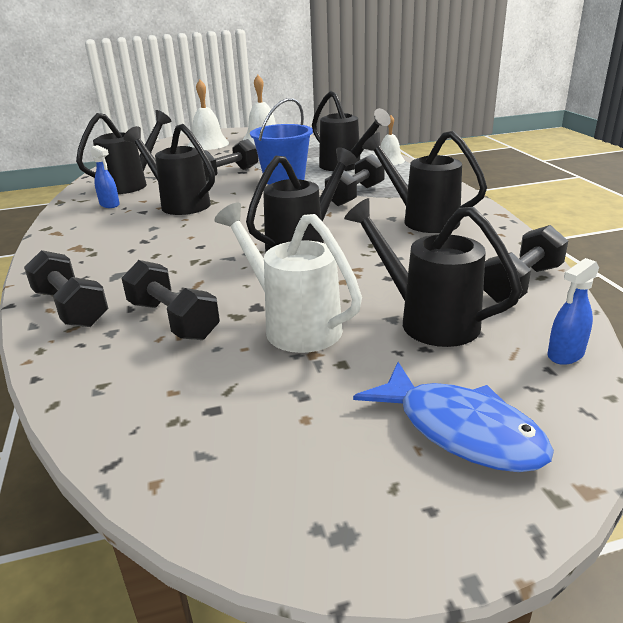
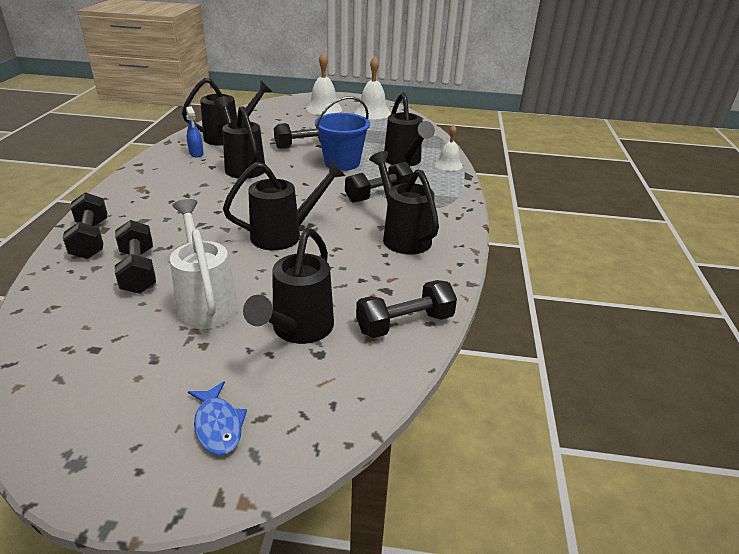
camera: 20 degrees right, 5 degrees up
(427, 320) = (298, 331): black watering can -> black watering can turned 135 degrees counterclockwise
(460, 430) = (218, 425): blue fish -> blue fish, size x0.64
(565, 355) = (359, 397): blue spray bottle -> none

